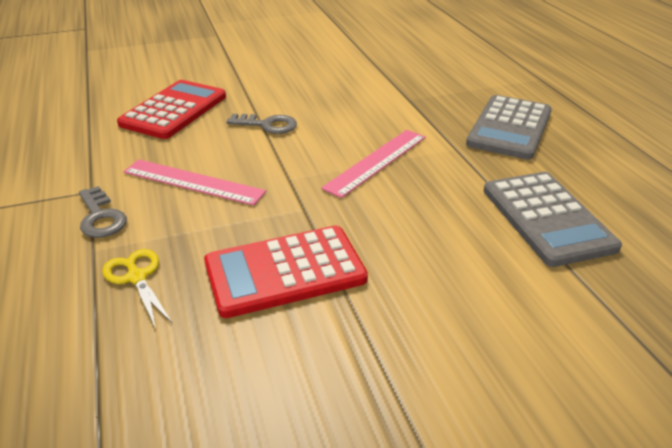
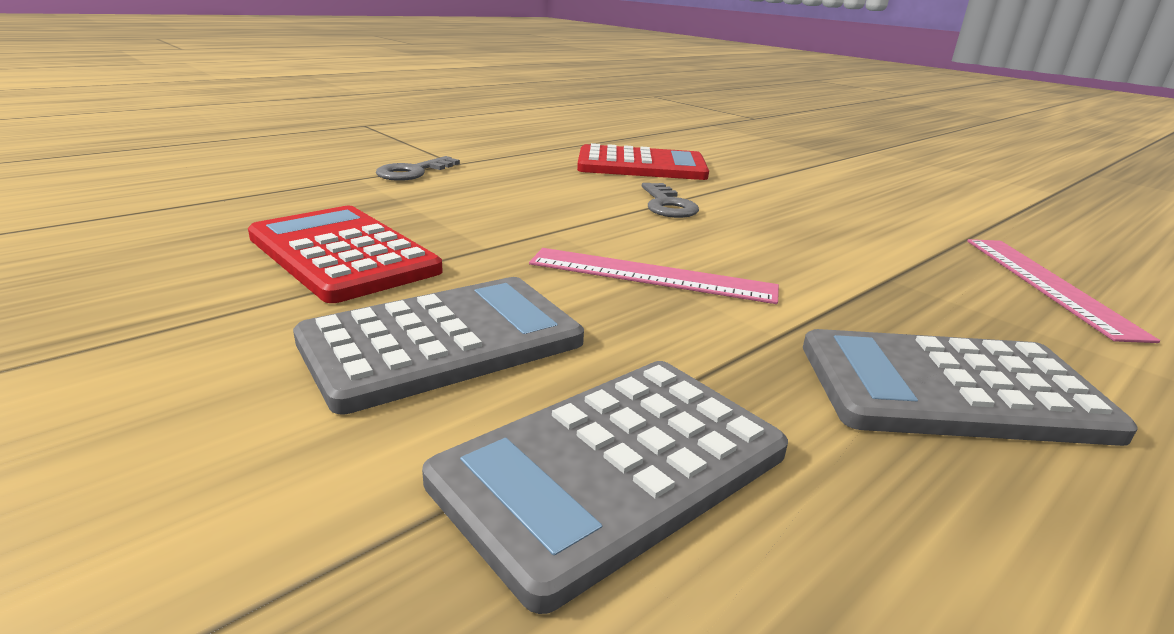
camera: 65 degrees right, 10 degrees down
(137, 277) = (317, 197): yellow scissors -> none
(193, 182) = (503, 192): pink ruler -> pink ruler (1048, 284)
(431, 245) = (442, 341): none -> grey calculator

